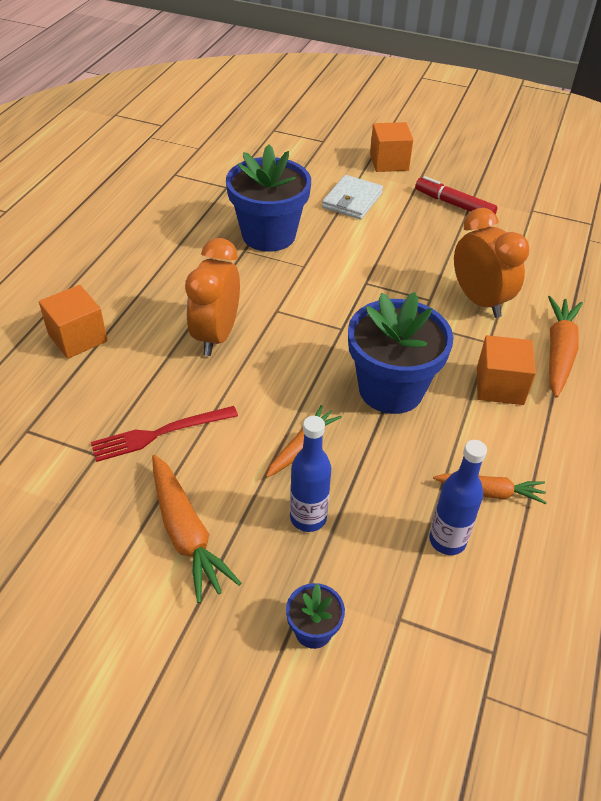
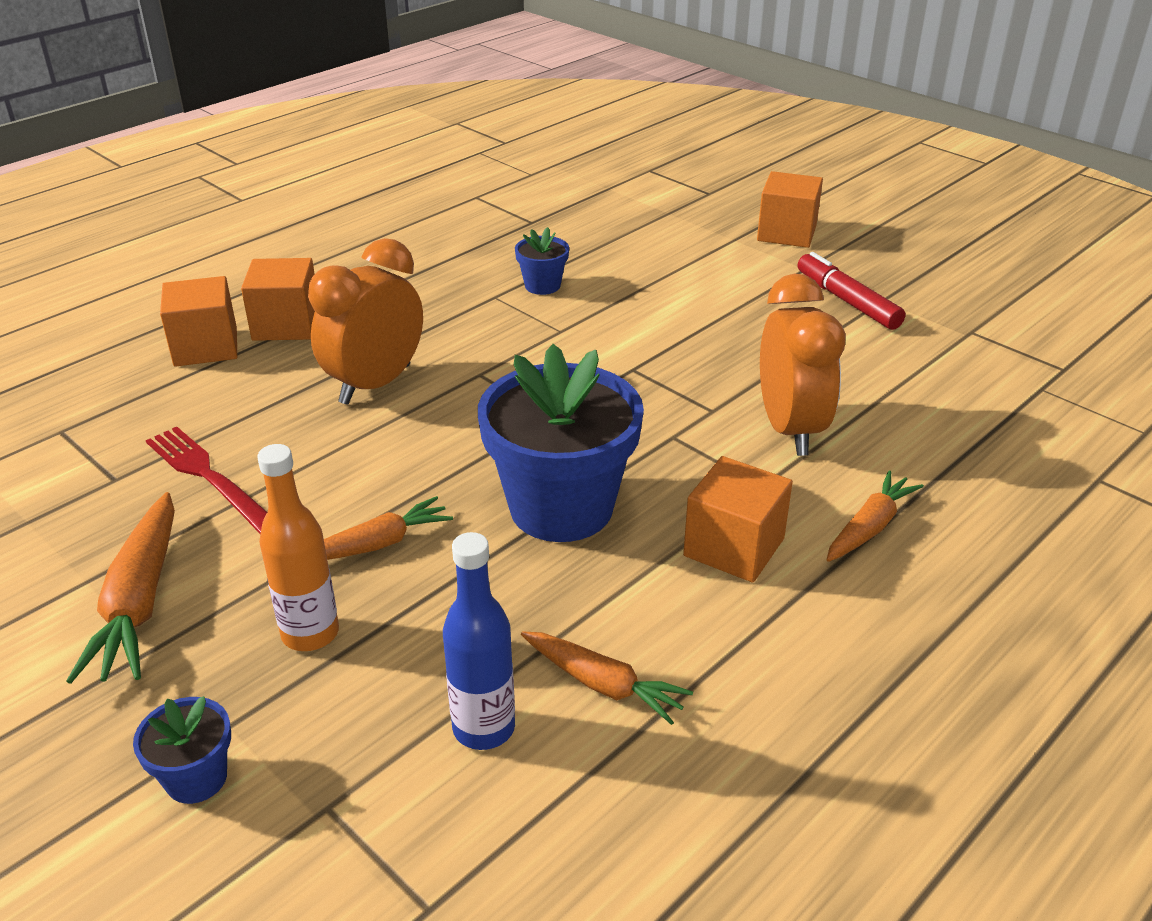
camera: 25 degrees right, 10 degrees down
(121, 306) = (286, 325): none -> orange cube
(160, 433) = (209, 477): red fork -> red fork turned 45 degrees clockwise
(268, 235) = (542, 285): blue flower pot -> blue flower pot, size x0.45
(308, 518) = (310, 633): blue bottle -> orange bottle
(352, 200) = (694, 268): white wallet -> none
(559, 352) = (870, 527): orange carrot -> orange carrot, size x0.65

